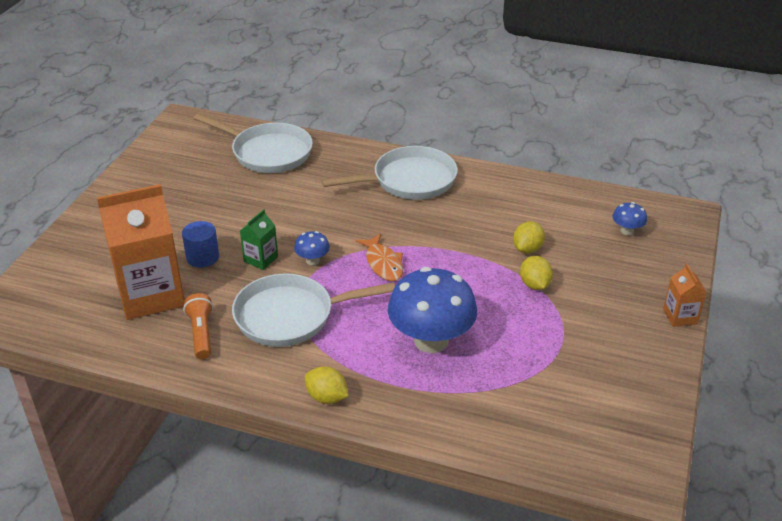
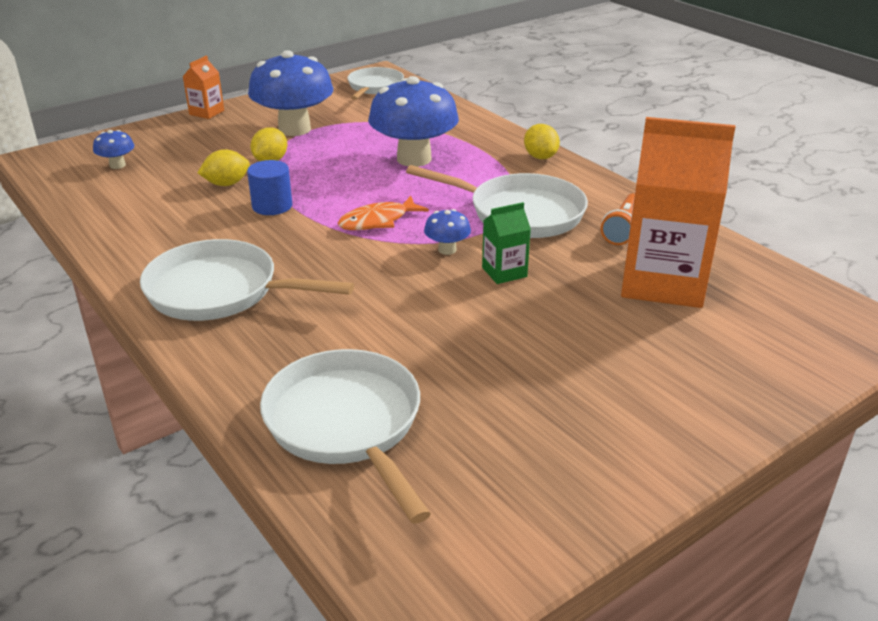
camera: 145 degrees left, 5 degrees down
(202, 257) = (574, 300): blue cylinder -> blue cylinder (272, 206)
(383, 263) = (378, 221): orange fish -> orange fish turned 135 degrees counterclockwise
(576, 331) = (294, 129): none -> blue mushroom
(606, 442) = (374, 87): none -> white pan

